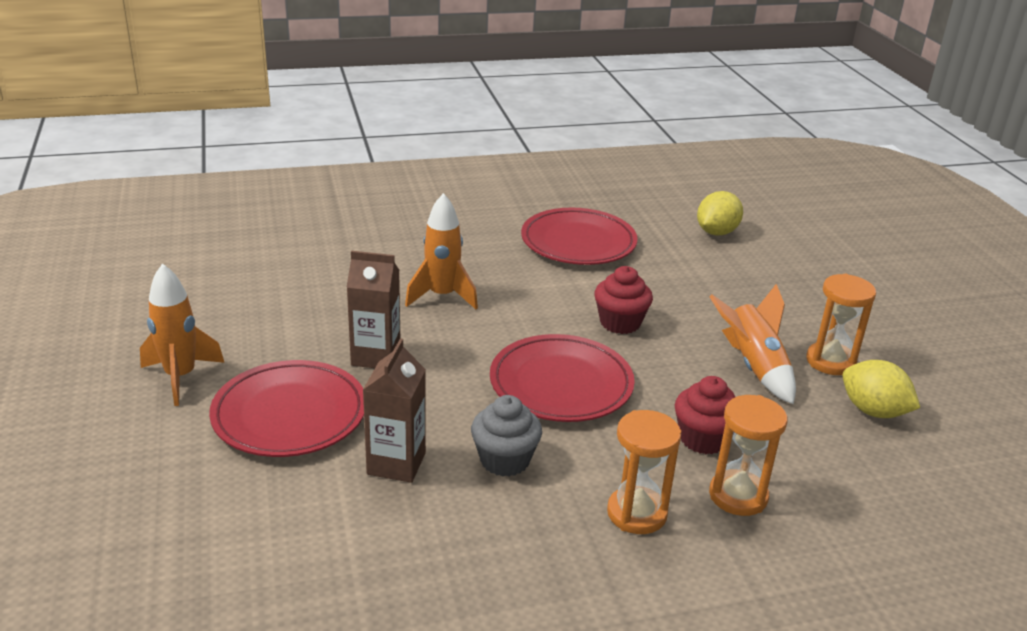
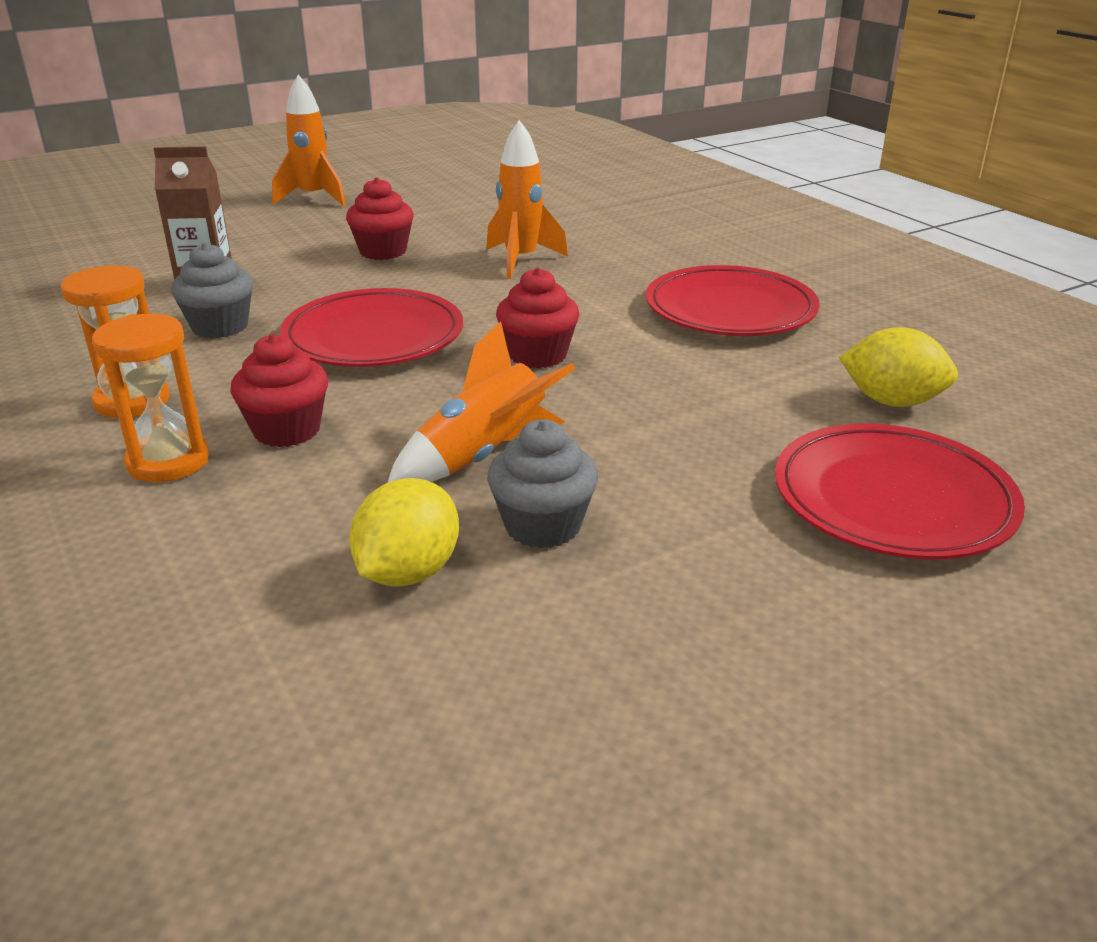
camera: 75 degrees right, 0 degrees up
(289, 414) = (272, 238): red plate -> red plate (892, 500)
(376, 356) = (383, 251): brown carton -> red cupcake
(830, 361) = (542, 526): orange hourglass -> grey cupcake

